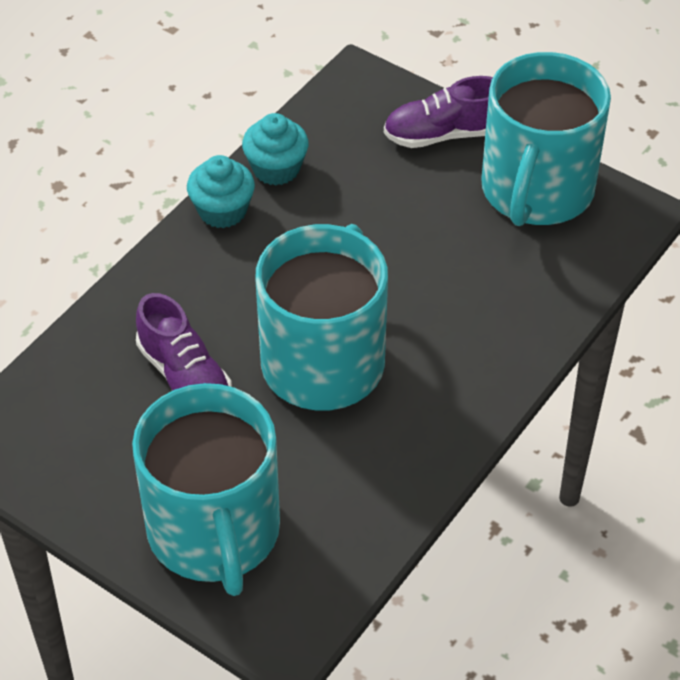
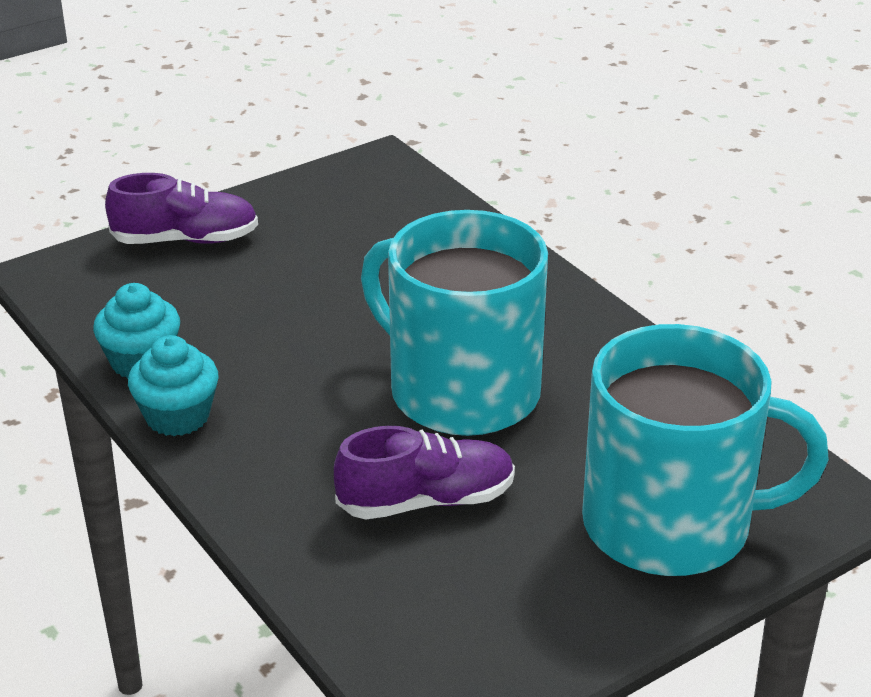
camera: 70 degrees left, 15 degrees down
(444, 134) = (186, 240): purple shoe -> purple shoe turned 105 degrees counterclockwise
(536, 190) = (311, 206): turquoise mug -> none

